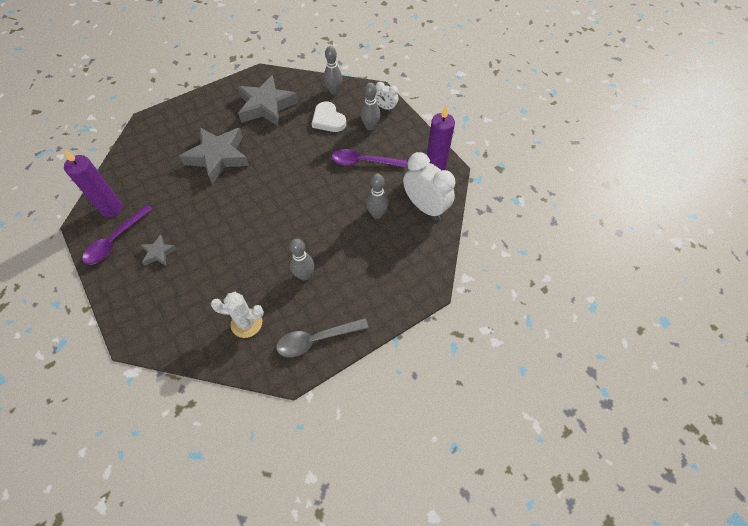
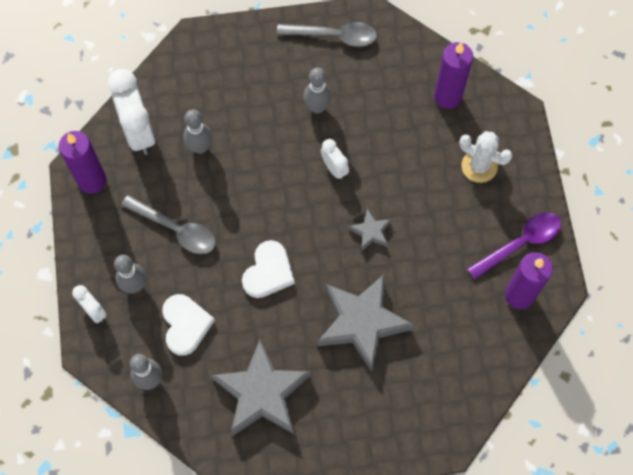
camera: 155 degrees left, 10 degrees up
(158, 253) = (472, 204): grey star -> grey star (371, 232)
(198, 327) = (447, 97): none -> purple candle
(246, 323) = (397, 81): white cactus -> white cactus (479, 166)
(272, 237) = (334, 168): none -> white clock
(291, 161) = (268, 272): none -> white heart
(363, 162) = (176, 229): purple spoon -> grey spoon

